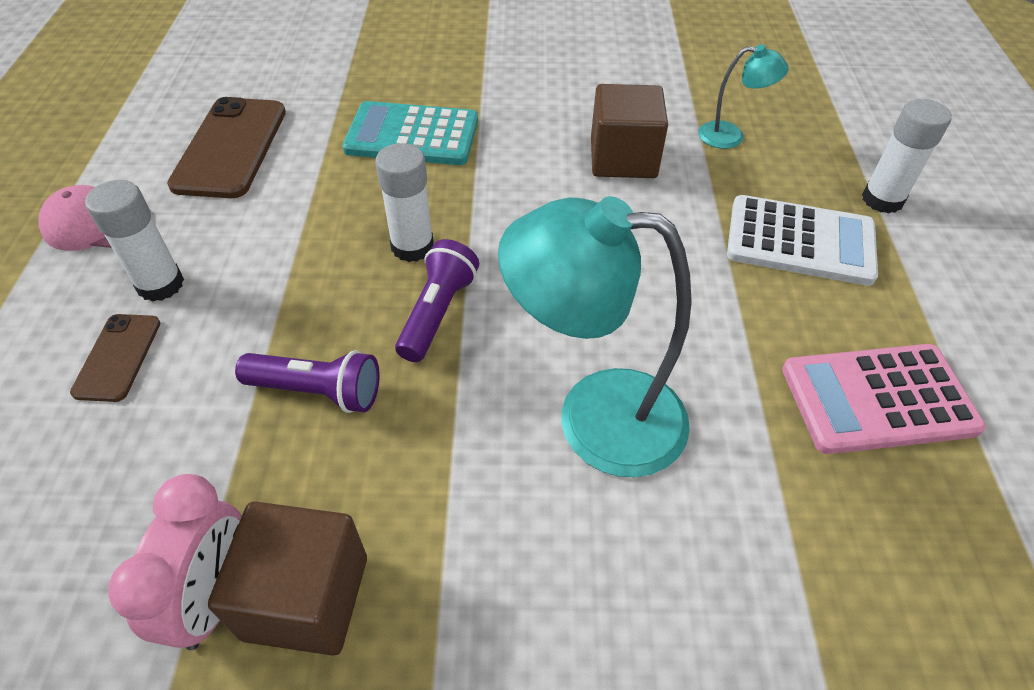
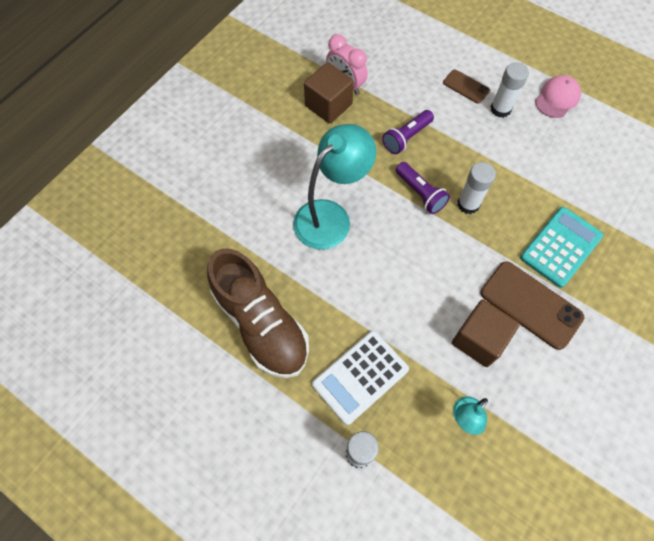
camera: 125 degrees right, 15 degrees up
(230, 148) = (593, 163): brown phone -> brown phone (531, 304)
(877, 399) = (261, 323): pink calculator -> brown shoe

